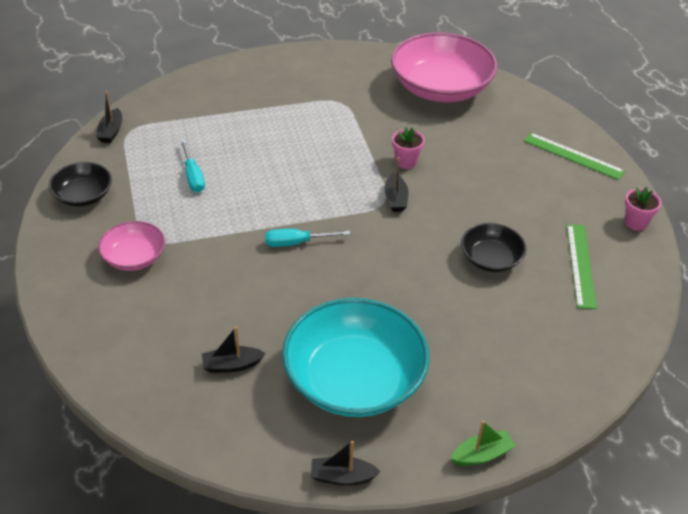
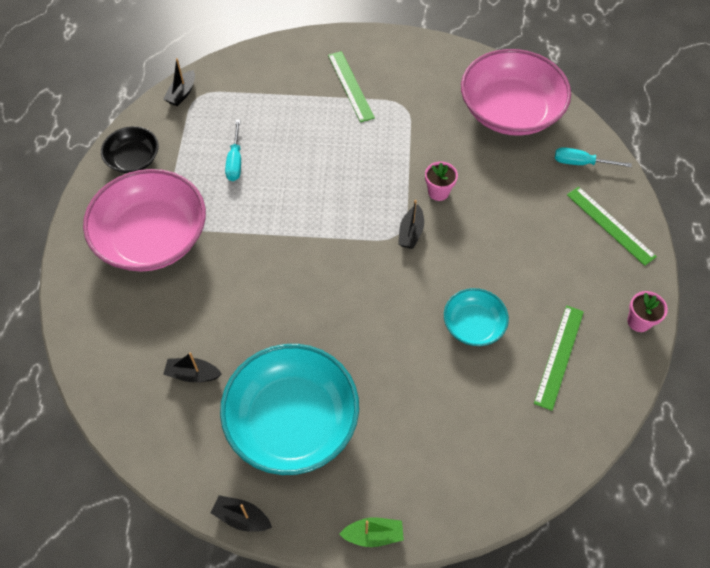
camera: 20 degrees right, 15 degrees up
(134, 257) = (152, 237): pink bowl -> pink bowl, size x1.96
(281, 95) = (350, 86): none -> green ruler
(296, 243) = (299, 259): turquoise screwdriver -> turquoise screwdriver (581, 163)
(491, 259) = (473, 325): black bowl -> turquoise bowl

